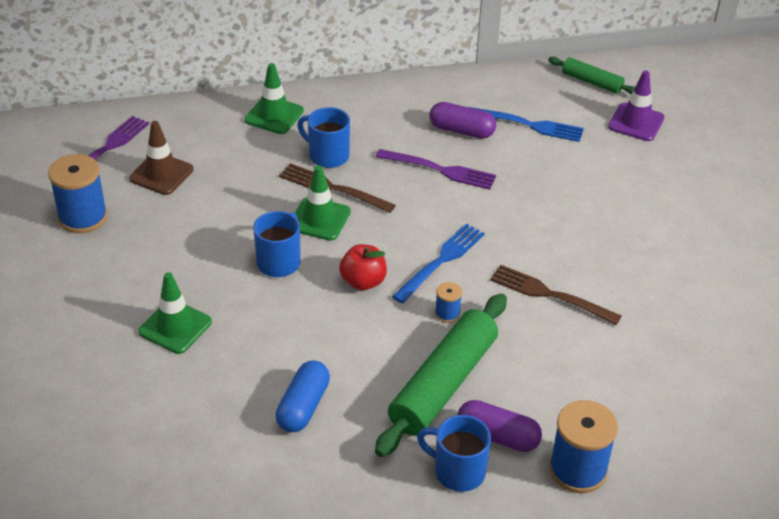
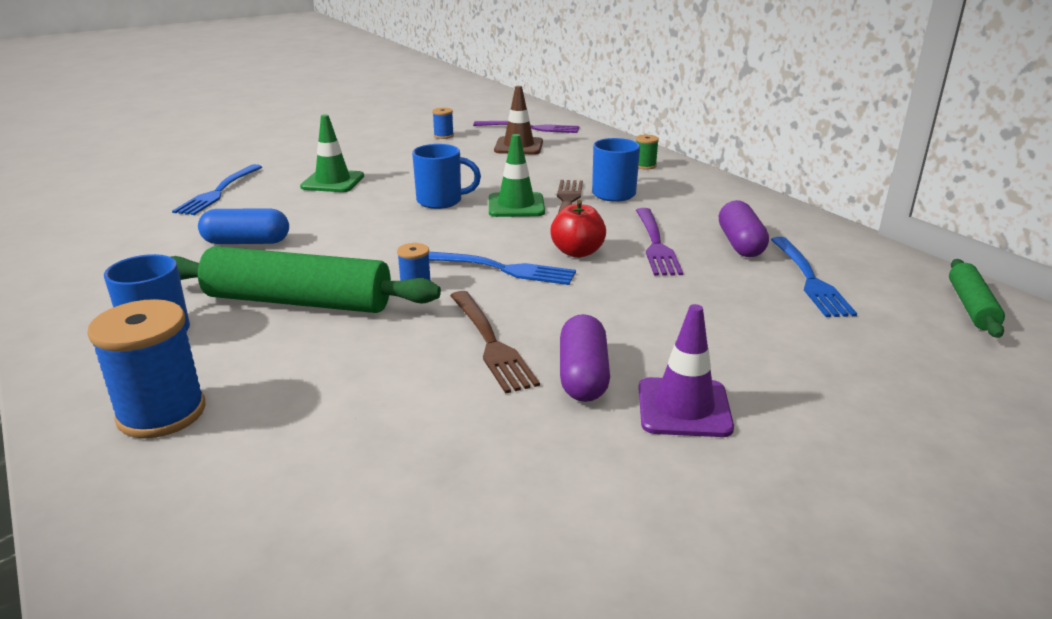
camera: 70 degrees right, 15 degrees down
(83, 217) = (443, 136): blue spool -> blue spool, size x0.49
(146, 419) = (219, 192): none -> blue fork
(274, 115) = (645, 166): green traffic cone -> green spool
(363, 281) = (439, 238): red apple -> red apple (577, 252)
(498, 436) = (218, 347): purple capsule -> purple capsule (583, 376)
(550, 295) = (490, 343): brown fork -> brown fork turned 150 degrees clockwise
(636, 122) = (937, 354): purple traffic cone -> purple traffic cone (684, 408)

